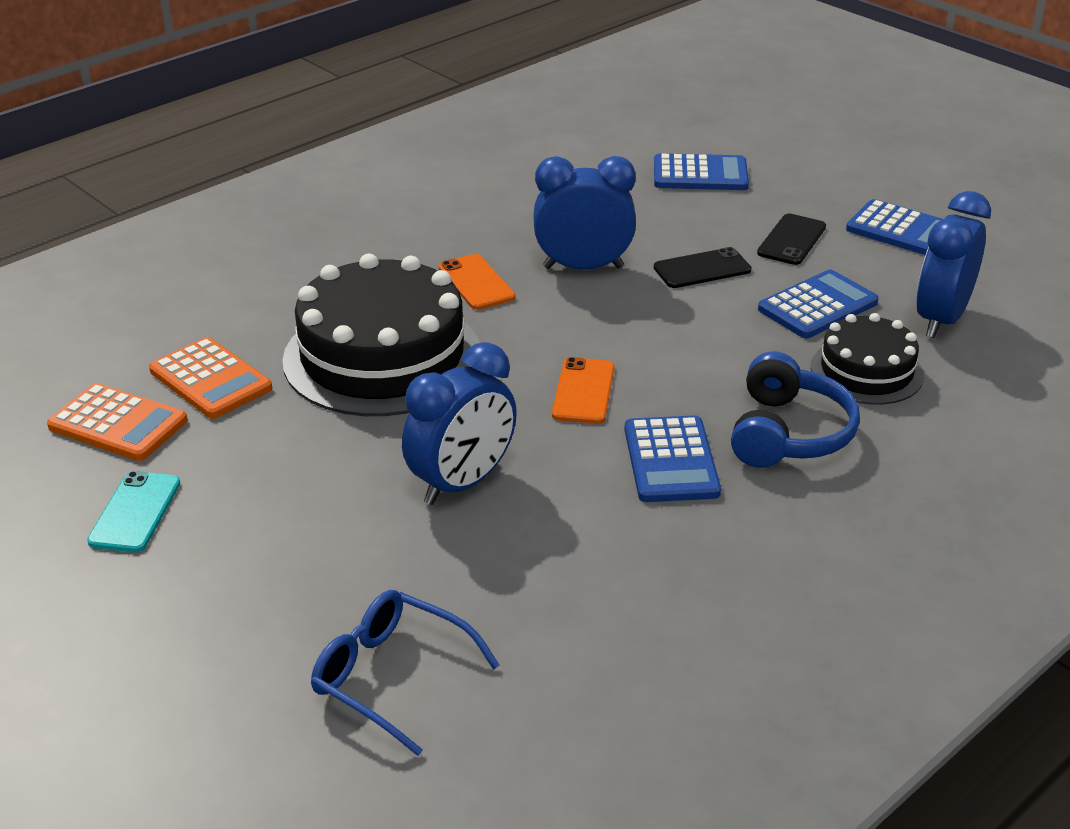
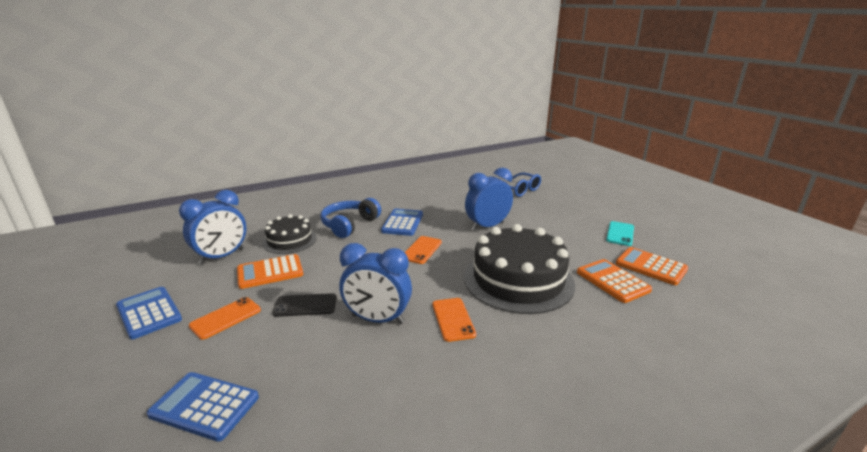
camera: 165 degrees left, 10 degrees down
(791, 240) = (226, 318): black phone -> orange phone
(817, 306) = (270, 272): blue calculator -> orange calculator

